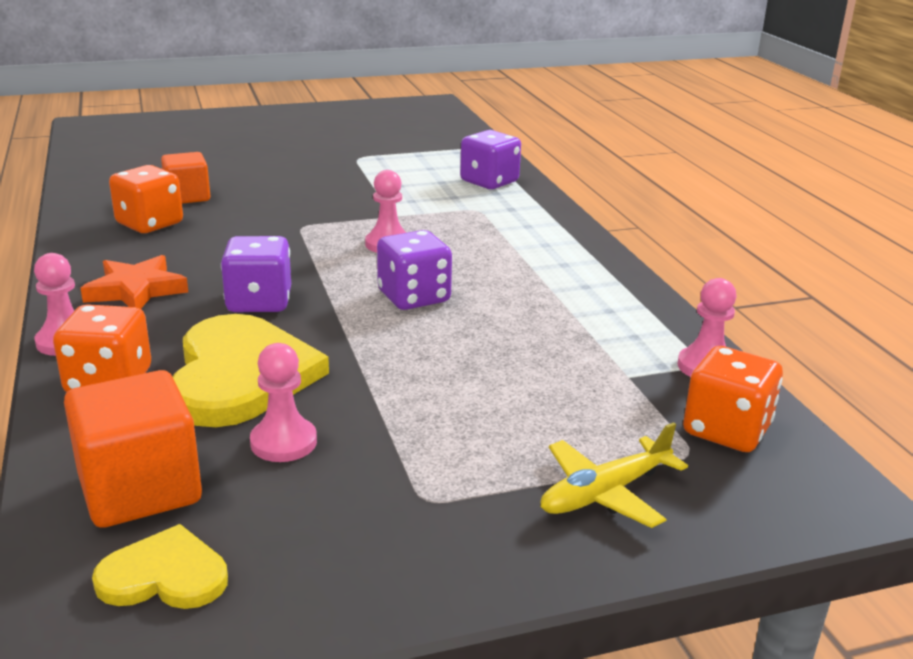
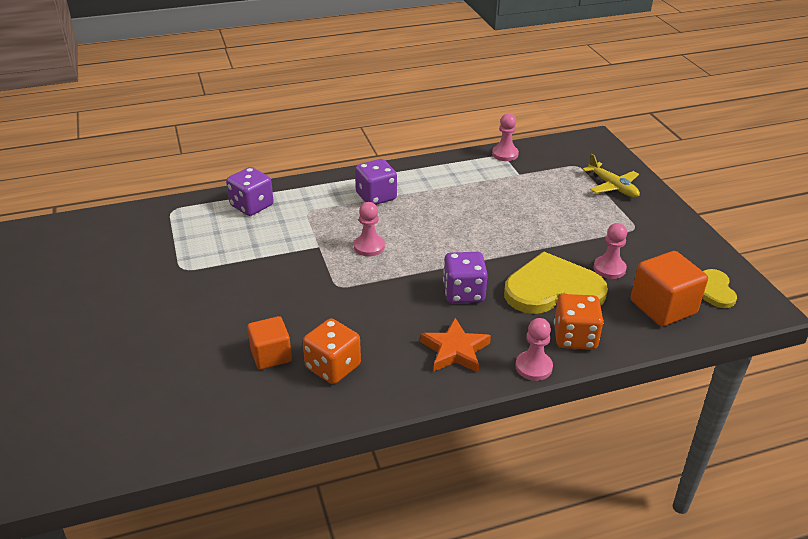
camera: 90 degrees left, 10 degrees up
(414, 297) = (447, 235): purple dice -> purple dice (376, 196)
(726, 430) = (557, 156): orange dice -> none

